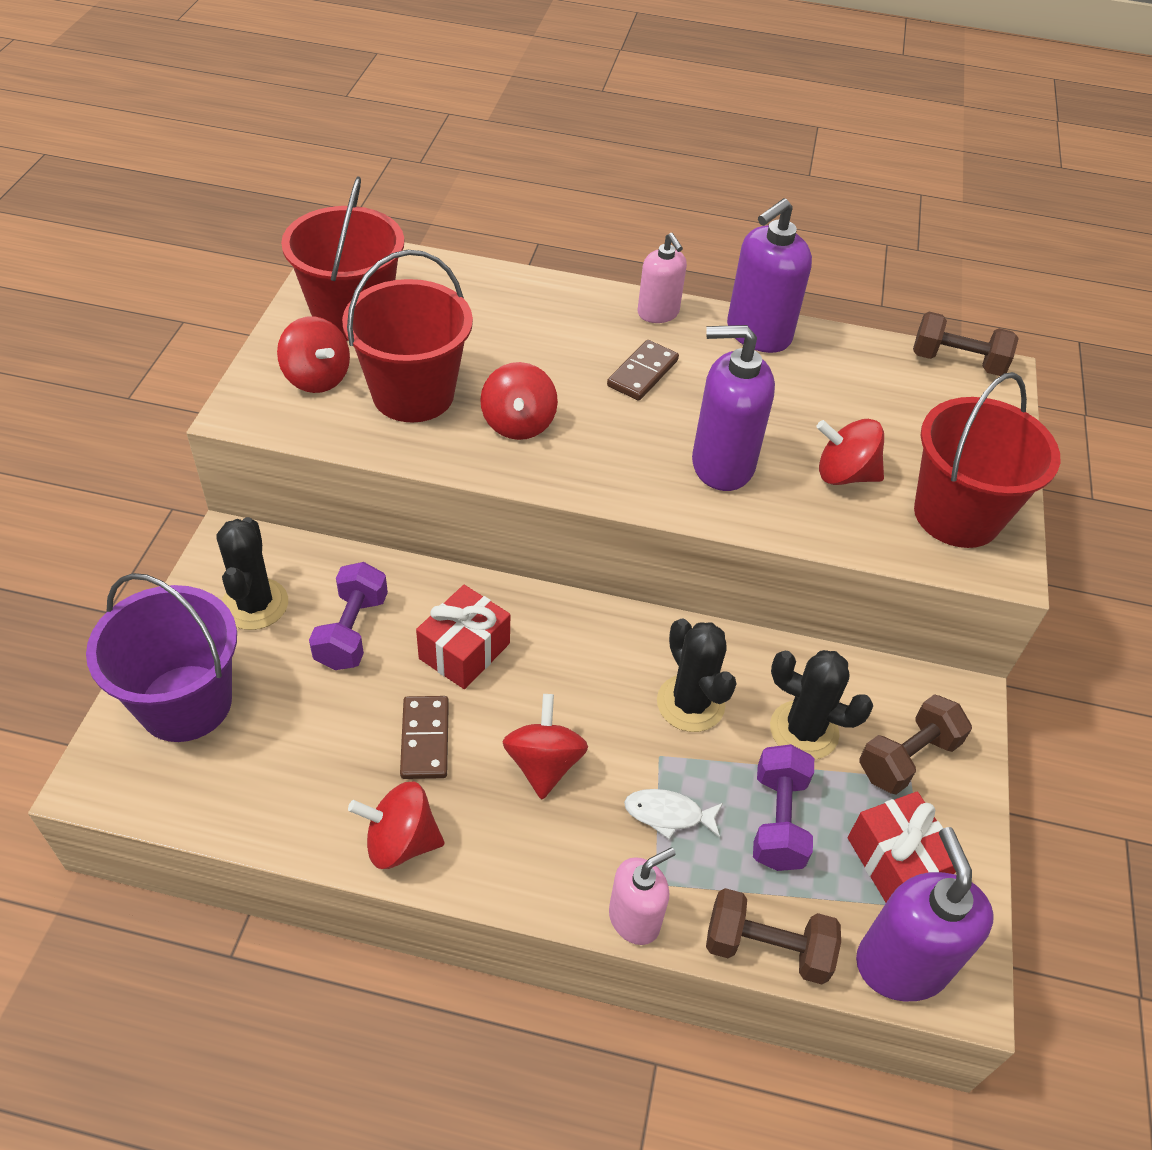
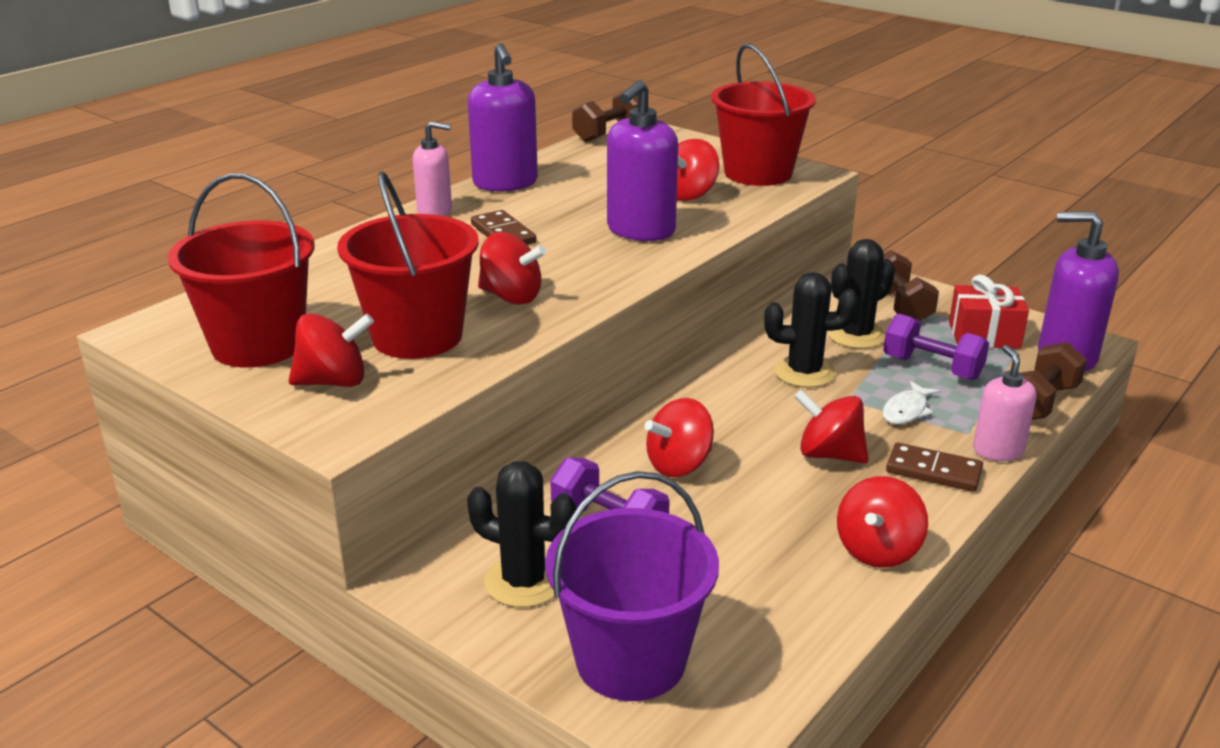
camera: 60 degrees left, 20 degrees down
(425, 739) = (769, 510): brown domino -> brown domino (933, 471)
(464, 651) = (679, 465): red gift -> red spinning top

